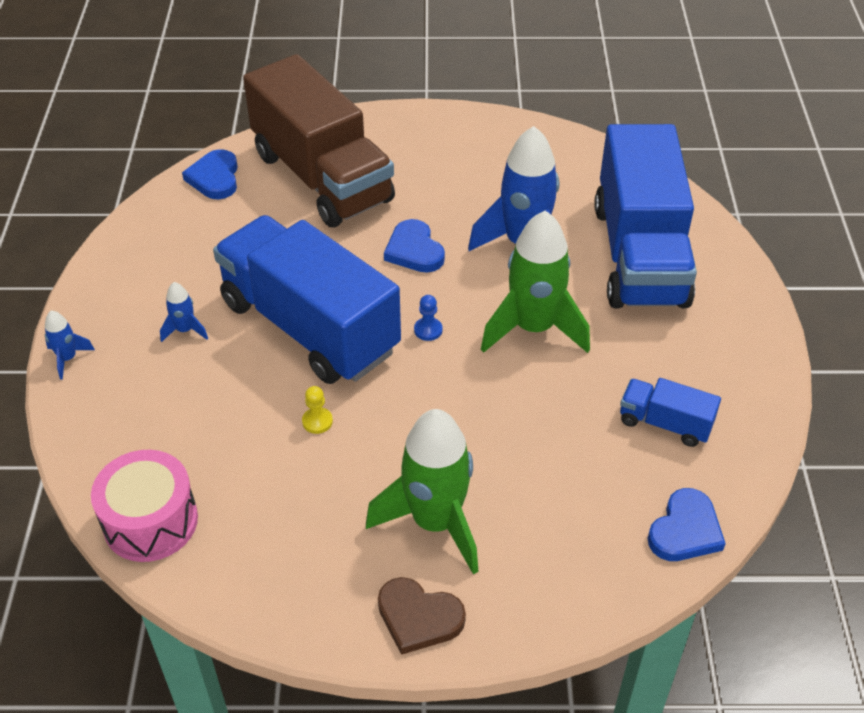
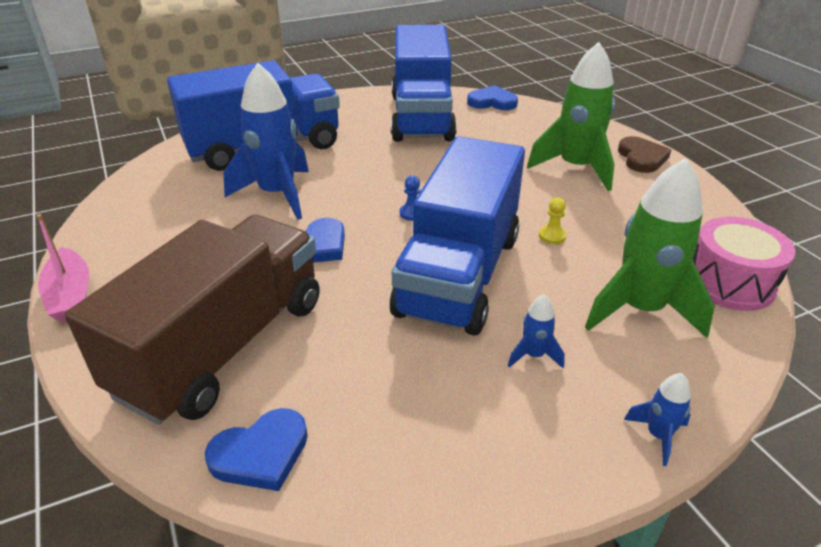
camera: 115 degrees left, 10 degrees down
(435, 115) = (71, 296): none -> pink boat
(533, 328) = (374, 171): green rocket -> green rocket (640, 310)
(665, 423) = (421, 117): blue truck -> blue truck, size x2.31

